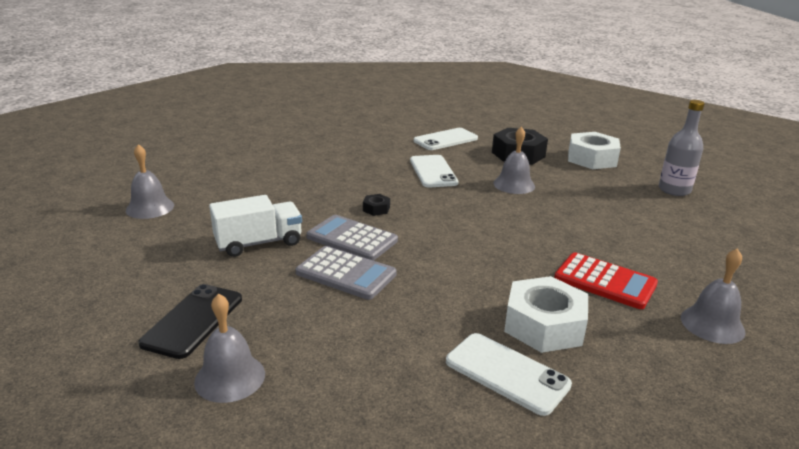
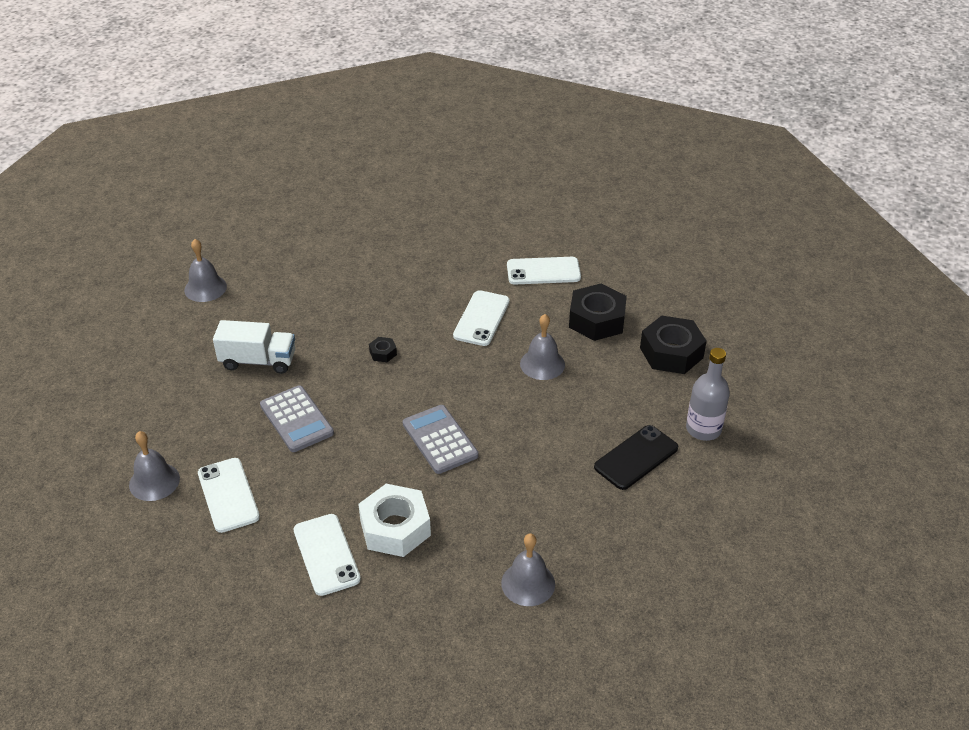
camera: 30 degrees right, 15 degrees up
(193, 320) = (163, 424): black phone -> black phone (636, 457)
(337, 359) = (228, 495): none -> white phone
(352, 239) = (332, 382): grey calculator -> grey calculator (440, 440)
(591, 159) = (671, 352): white nut -> black nut
(605, 281) = (491, 508): red calculator -> none

